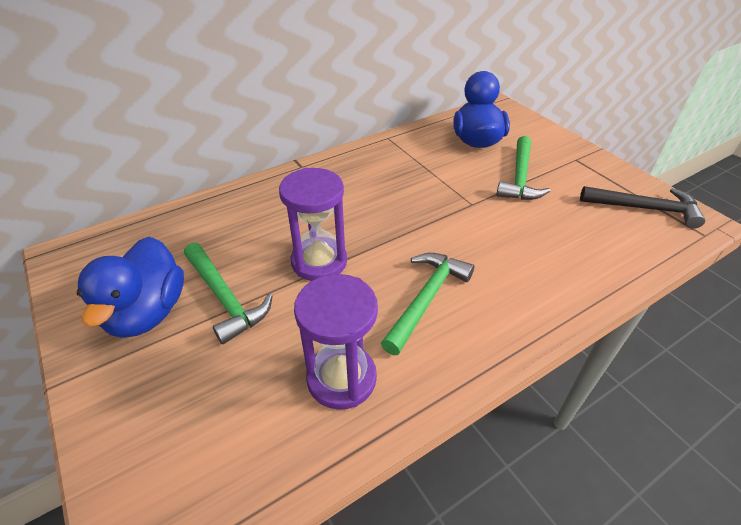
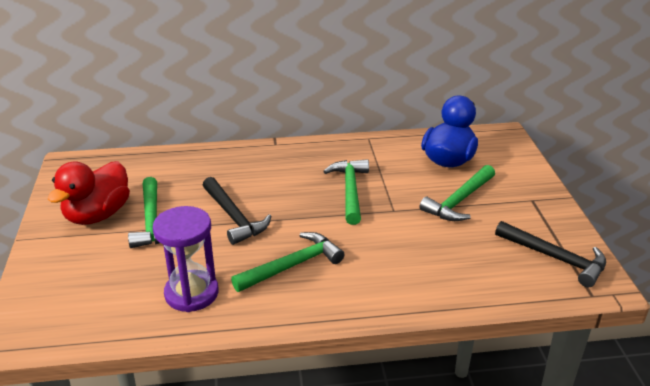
camera: 25 degrees right, 10 degrees down
(148, 312) = (98, 215): blue duck -> red duck
(319, 261) = (234, 217): purple hourglass -> black hammer
(415, 195) = (350, 191): none -> green hammer

